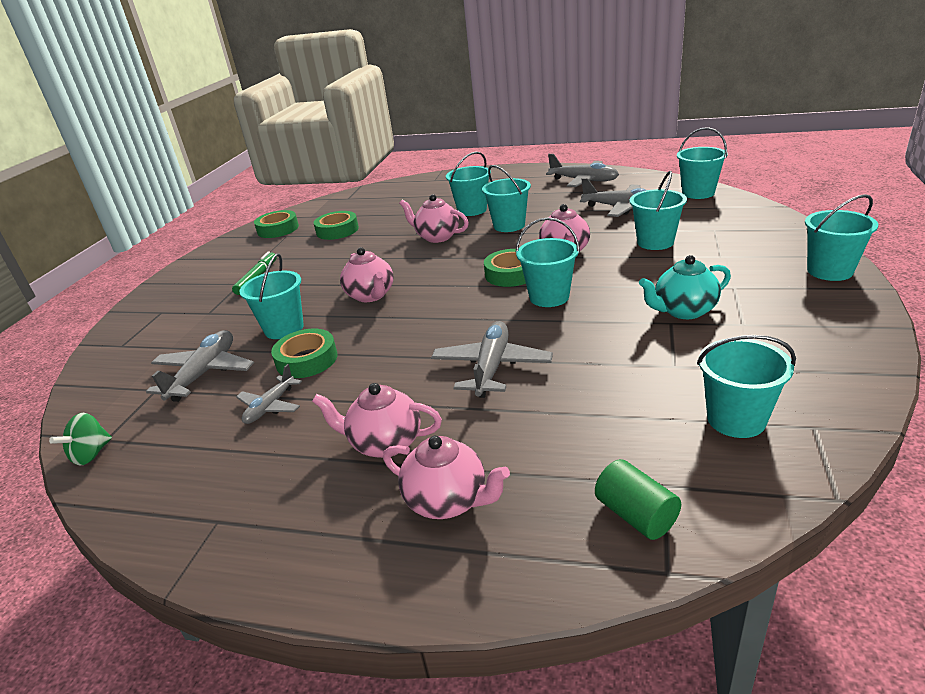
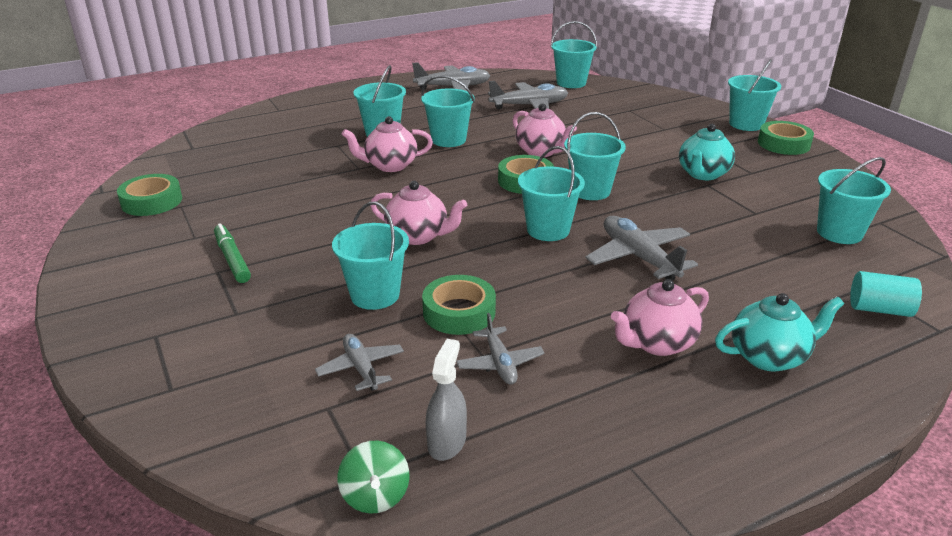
camera: 45 degrees left, 0 degrees up
(165, 442) = (447, 442): none -> grey spray bottle
(204, 373) = (361, 368): grey plane -> grey plane, size x0.61
(337, 230) = (248, 185): green tape -> green tape (783, 144)
(448, 501) = (769, 357): pink teapot -> turquoise teapot
(636, 515) = (879, 309): green cylinder -> turquoise cylinder
(655, 242) = (601, 128): turquoise bucket -> turquoise bucket (548, 230)

